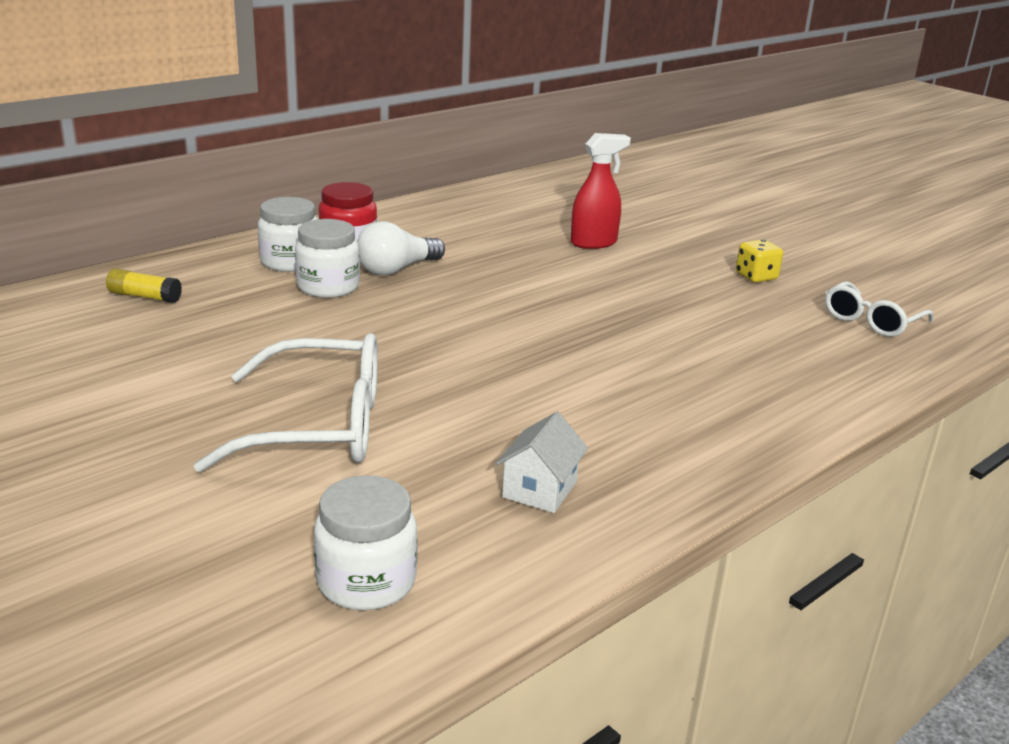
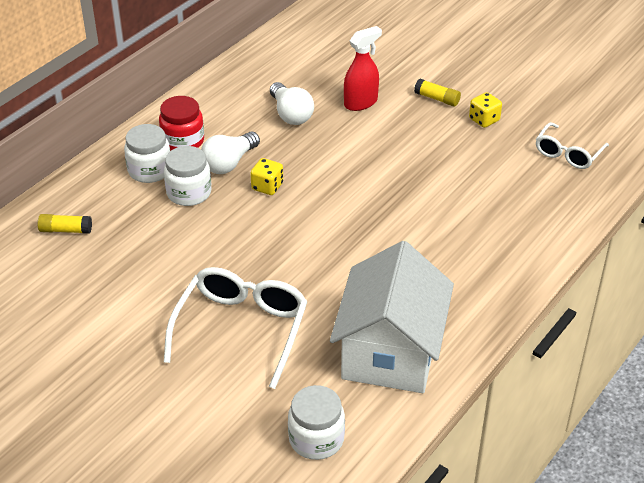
camera: 10 degrees left, 15 degrees up
(320, 426) = (241, 329): white glasses -> white glasses turned 60 degrees counterclockwise
(435, 295) = (267, 187): none -> yellow dice
(498, 241) = (291, 114): none -> white light bulb
(540, 489) = (390, 352): white house -> white house, size x2.45
(696, 252) = (437, 99): none -> yellow glue stick

